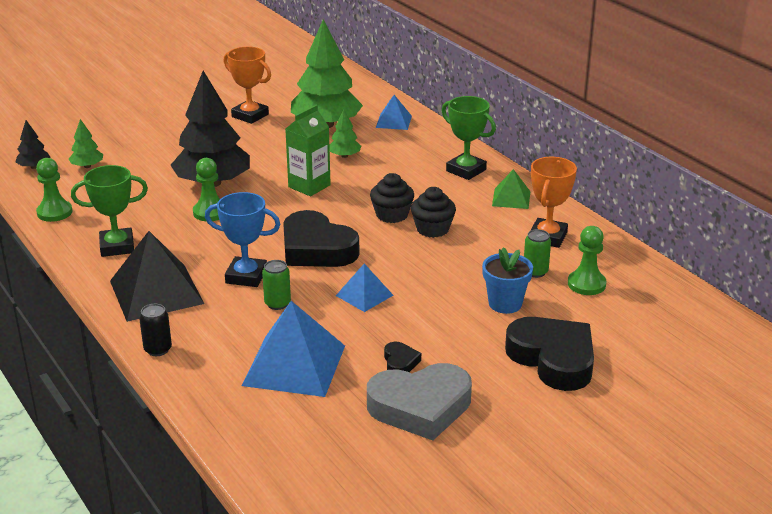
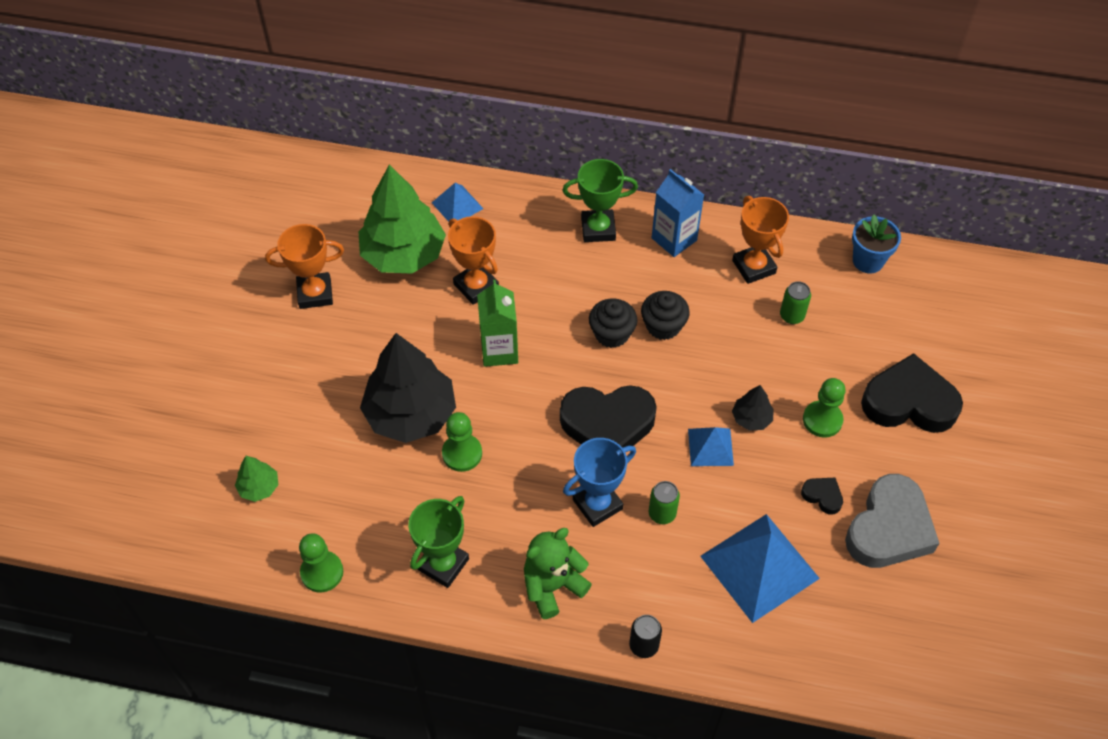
camera: 45 degrees left, 25 degrees up
(34, 167) = (206, 531): black tree -> black tree (751, 418)
(156, 292) = (553, 586): black pyramid -> green teddy bear
(344, 156) = (476, 286): green tree -> orange trophy
(505, 304) = (814, 370): blue flower pot -> blue flower pot (868, 261)
(511, 198) = (674, 239): green pyramid -> blue carton
(586, 284) = (839, 301): green pawn -> green pawn (822, 420)

